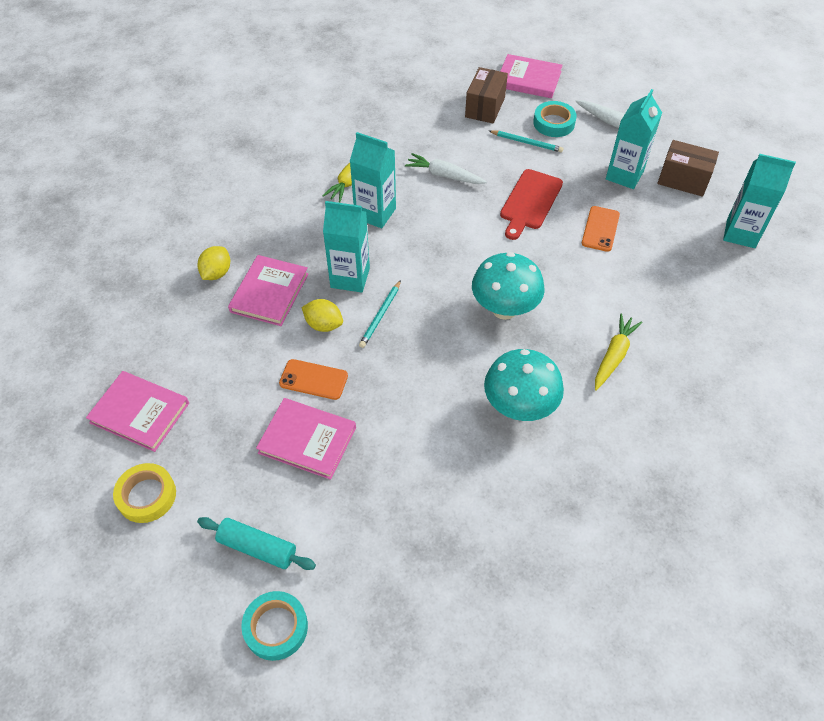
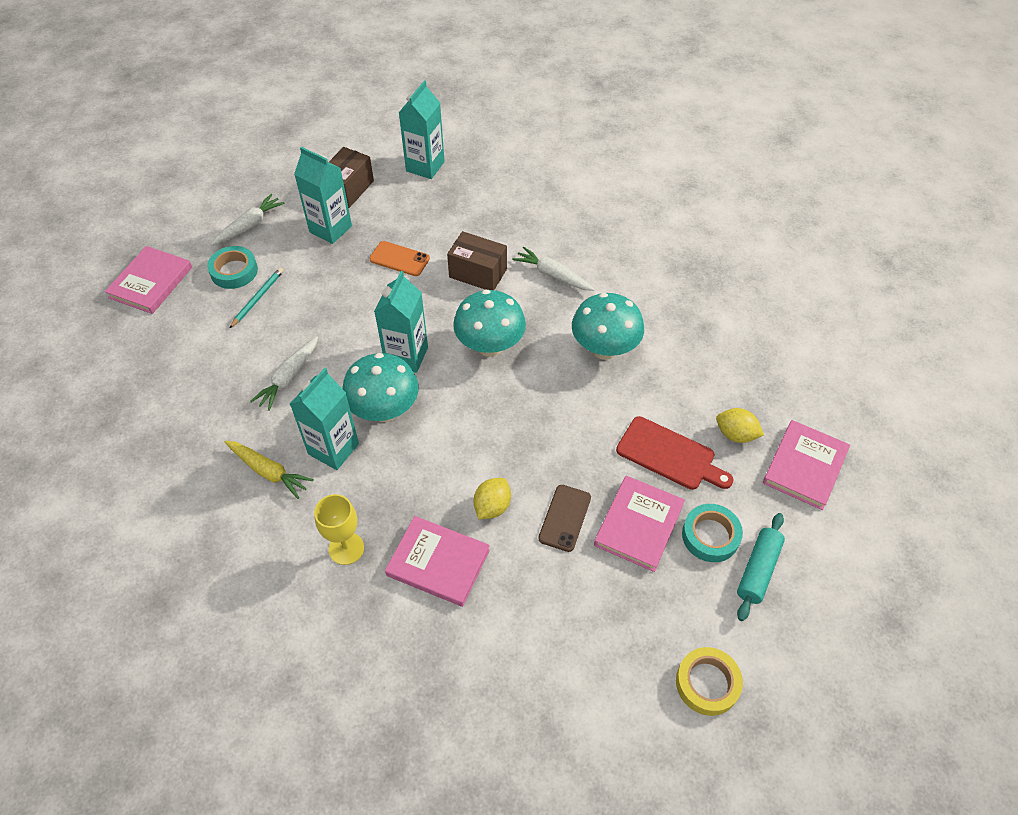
camera: 85 degrees left, 0 degrees up
(140, 413) = (601, 702): pink book -> pink book (804, 466)
(216, 273) = (397, 625): yellow lemon -> yellow lemon (735, 434)
(276, 627) = (833, 553): turquoise tape -> turquoise tape (710, 536)
(283, 234) = (346, 548): none -> yellow goblet
(313, 379) = (564, 518): orange phone -> brown phone
(350, 278) = (428, 478): turquoise carton -> turquoise carton (406, 356)
(380, 315) = (486, 452): turquoise pencil -> none
(418, 240) = (384, 410): none -> turquoise mushroom
(485, 107) = (185, 328): brown box -> brown box (478, 273)
(530, 202) = (349, 307): red cutting board -> red cutting board (669, 455)
(614, 355) = (552, 275): yellow carrot -> white carrot

